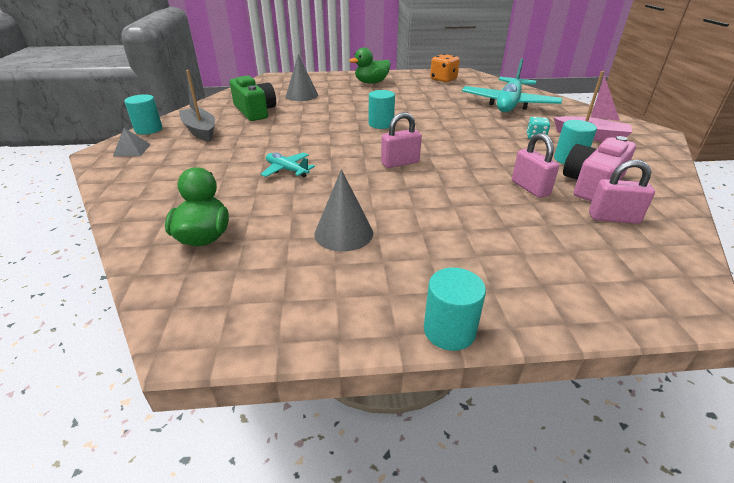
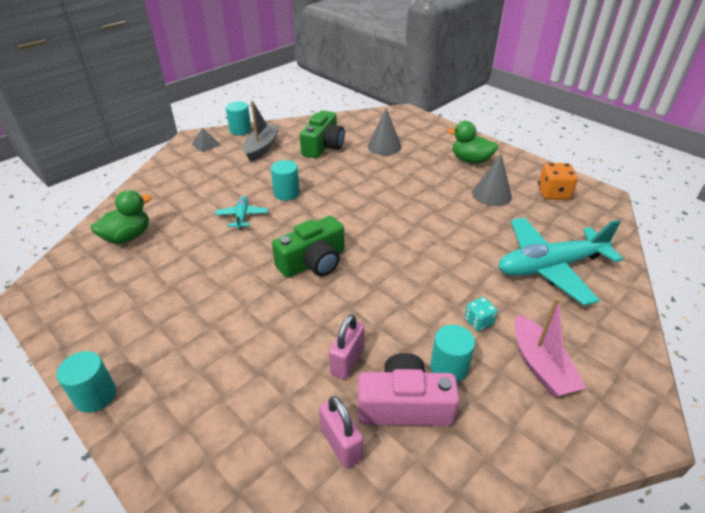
camera: 50 degrees right, 5 degrees up
(343, 233) = (177, 290): grey cone -> grey cone (491, 194)
(381, 124) = (379, 214): turquoise cylinder -> turquoise cylinder (286, 193)
(400, 163) = (313, 262): pink padlock -> green camera

